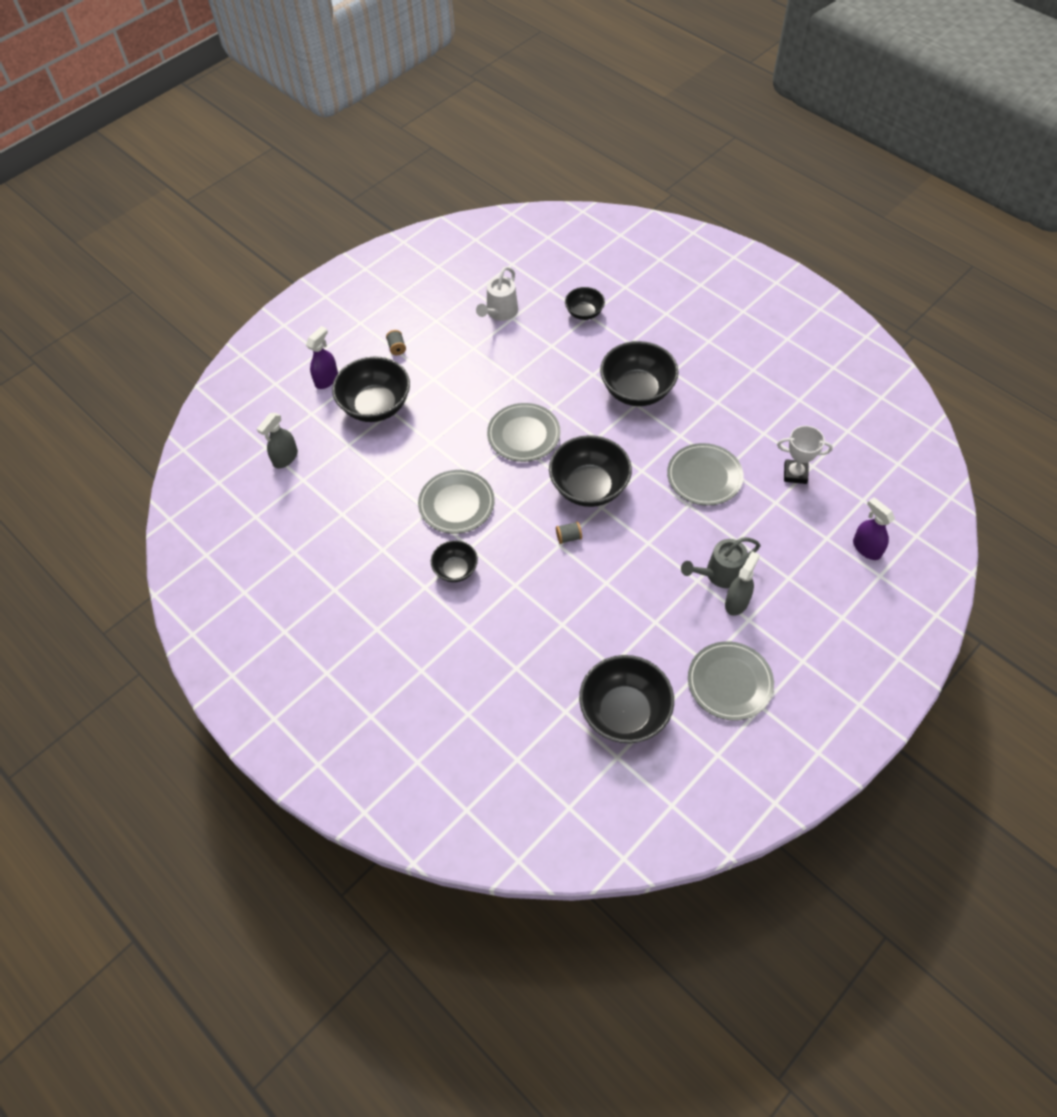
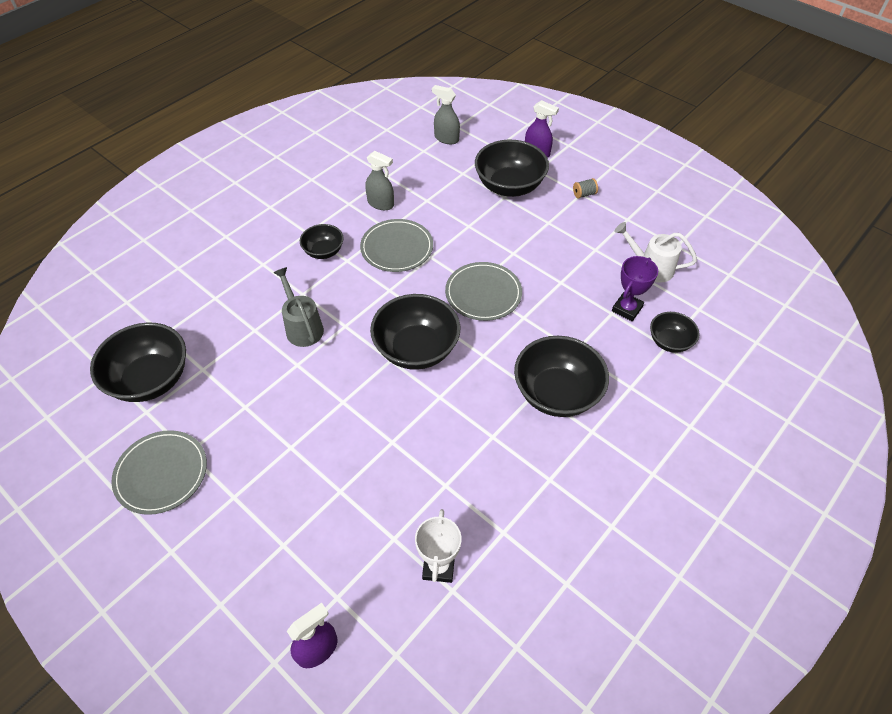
camera: 85 degrees right, 5 degrees down
(547, 335) = (627, 309): none -> purple trophy
(568, 537) = (354, 333): grey spool -> none
(704, 476) = (432, 460): grey plate -> none
(719, 574) = (295, 469): grey watering can -> grey watering can (302, 327)
(737, 602) = (257, 486): grey spray bottle -> grey spray bottle (381, 204)

